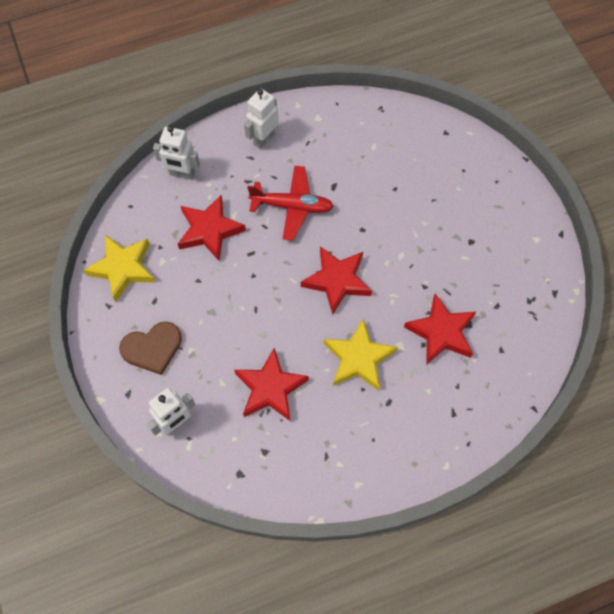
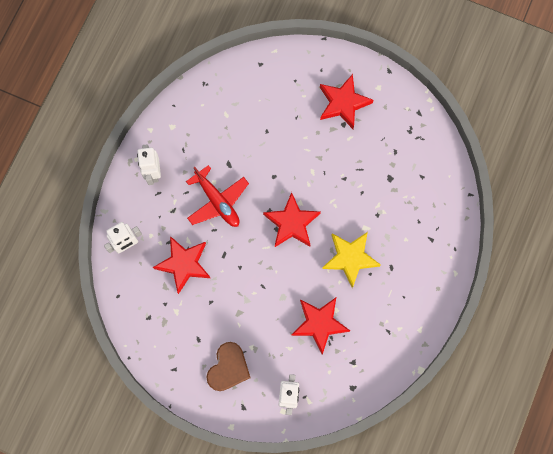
camera: 45 degrees left, 10 degrees up
(123, 268) = (157, 339): yellow star -> none
(292, 206) = (217, 201): red plane -> red plane turned 90 degrees clockwise
(441, 332) = (380, 198): red star -> red star (343, 103)

